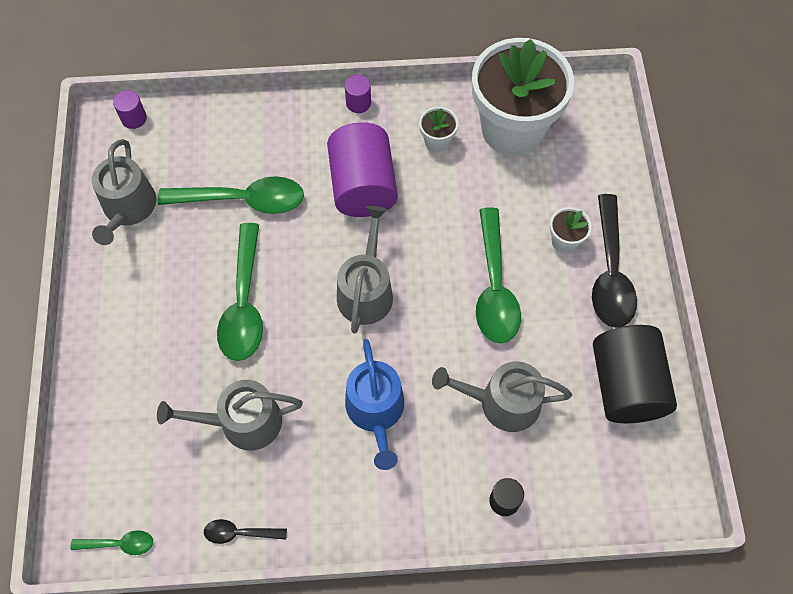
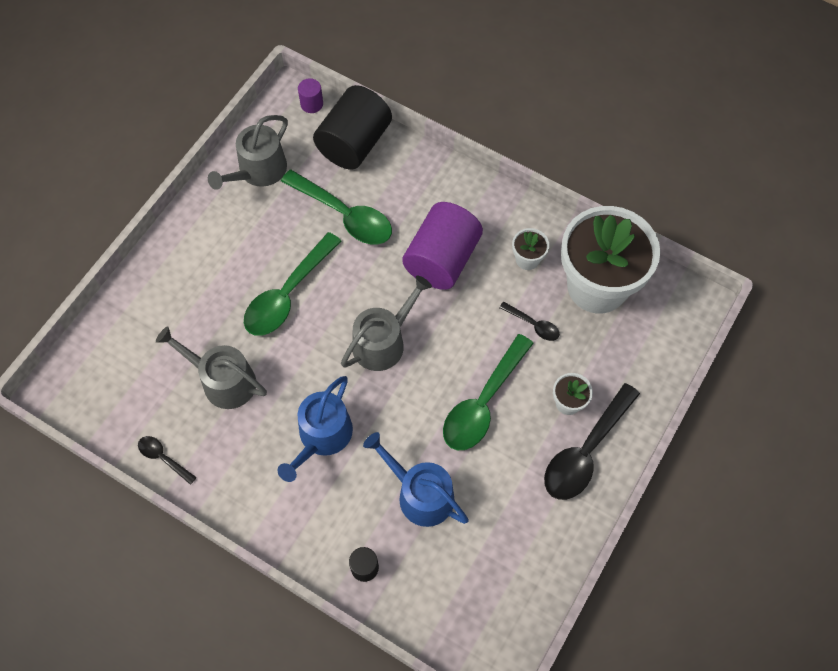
camera: 35 degrees right, 0 degrees up
(119, 544) = (81, 409): green spoon -> none
(358, 103) = (488, 191): purple cylinder -> none
(485, 194) = (533, 325): none -> black spoon
(502, 402) = (420, 494): grey watering can -> blue watering can
(625, 385) = (527, 547): black cylinder -> black cylinder (354, 143)

